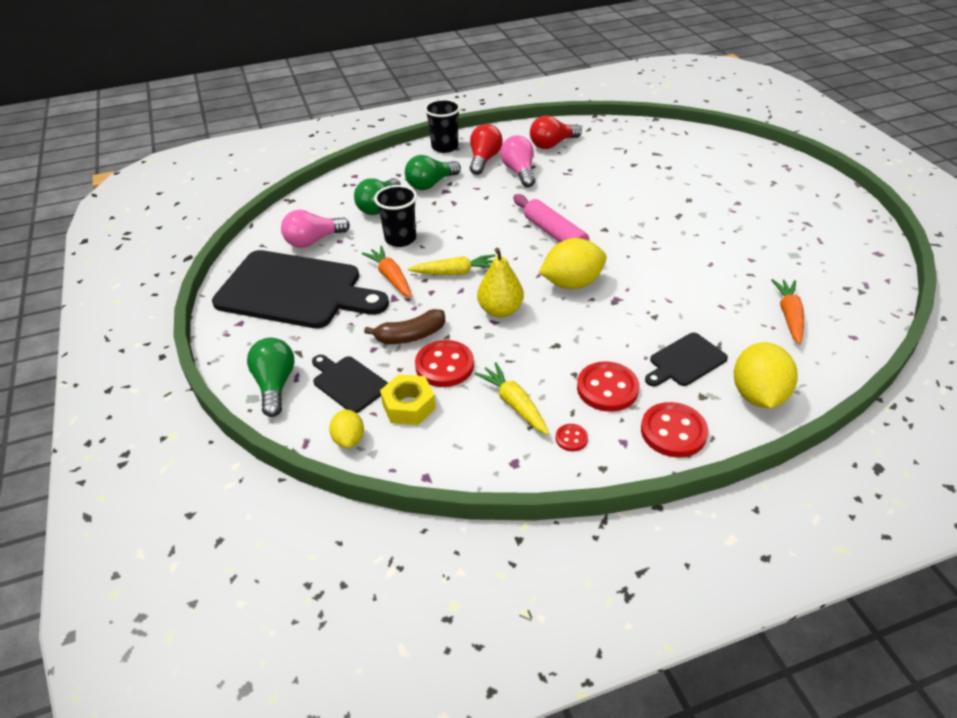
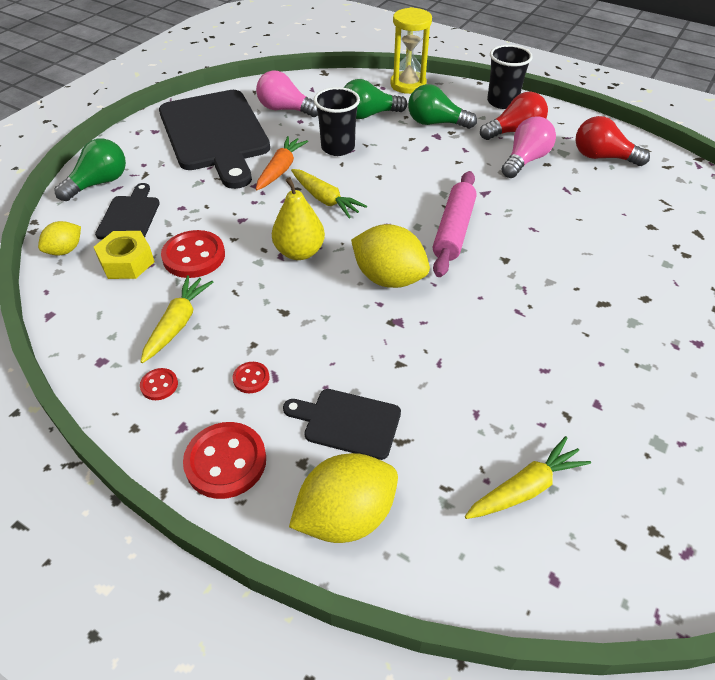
camera: 50 degrees right, 5 degrees up
(366, 172) = (408, 85): none -> yellow hourglass
(411, 336) = (215, 218): brown banana -> none
(607, 388) = (251, 378): red button -> red button, size x0.50
(789, 316) = (524, 488): orange carrot -> yellow carrot

